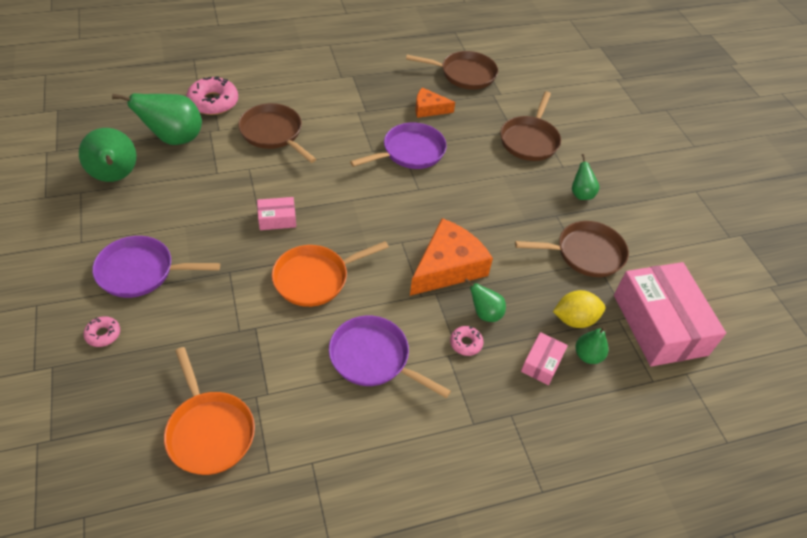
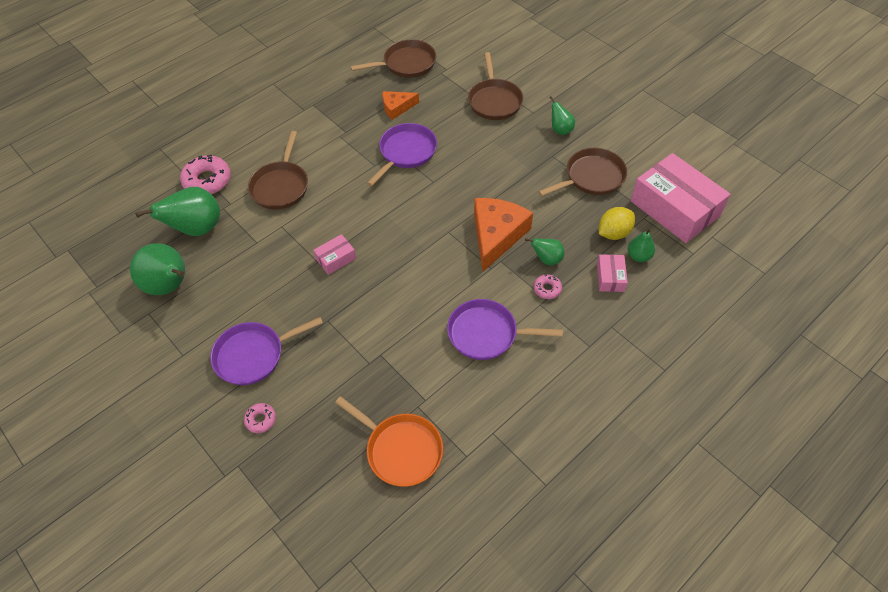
camera: 20 degrees left, 5 degrees up
(273, 133) = (280, 186): brown pan -> brown pan turned 105 degrees counterclockwise
(315, 278) = (400, 293): orange pan -> none

